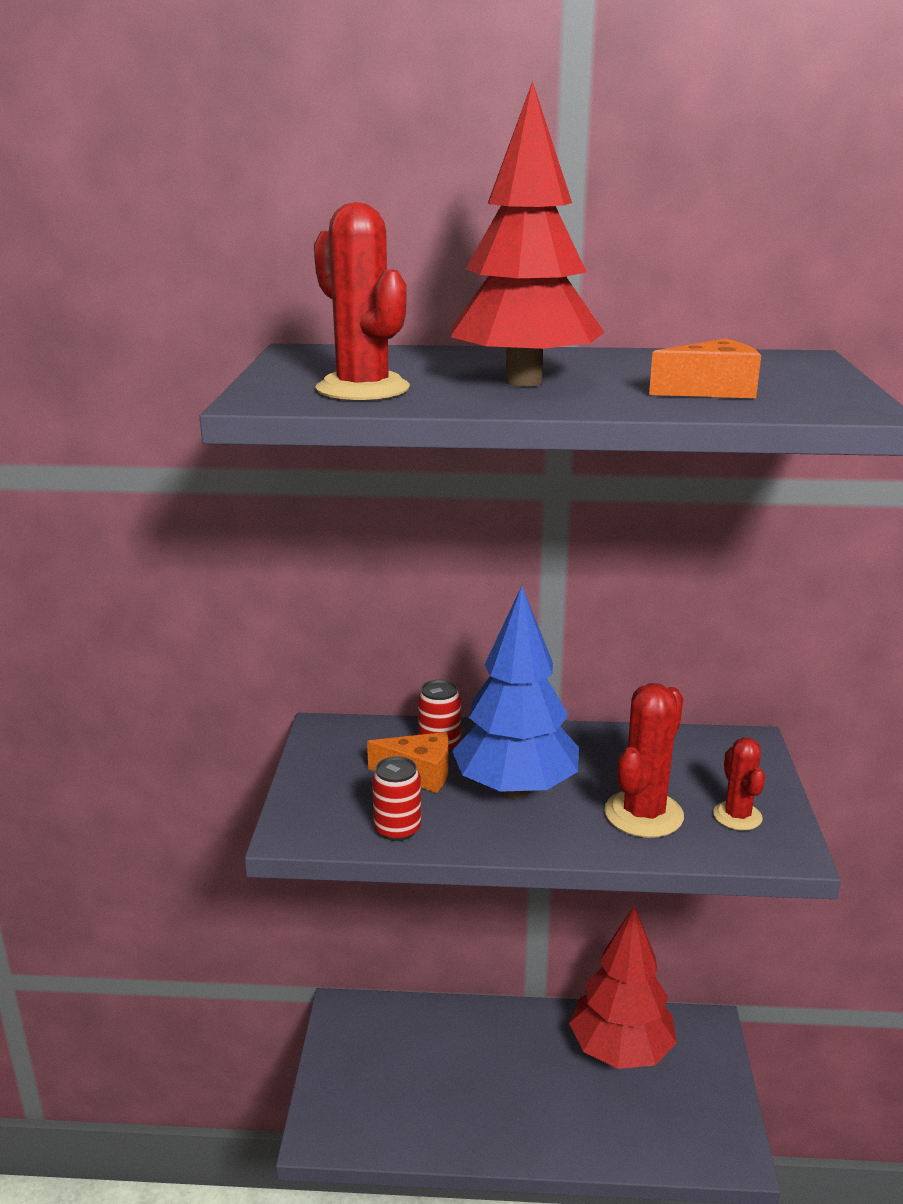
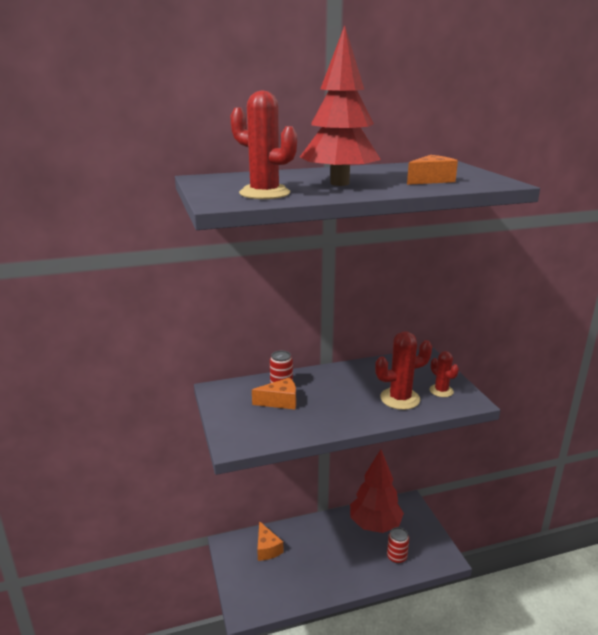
camera: 20 degrees left, 0 degrees up
(397, 829) = (287, 431): red can -> red can (396, 557)
(405, 1038) = (267, 548): none -> orange cheese
(515, 789) = (333, 399): blue tree -> none
(643, 814) = (400, 399): red cactus -> red cactus turned 60 degrees clockwise

